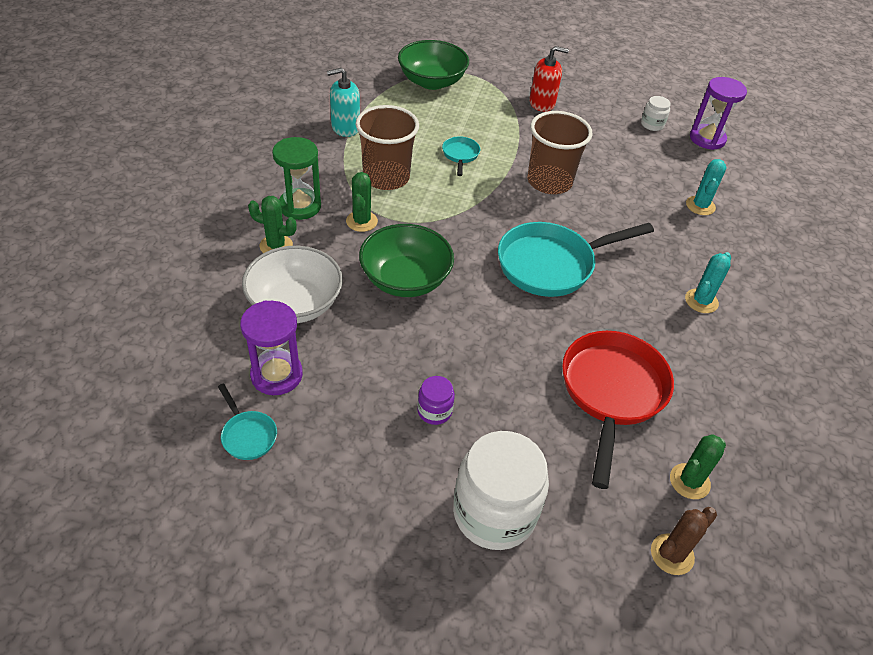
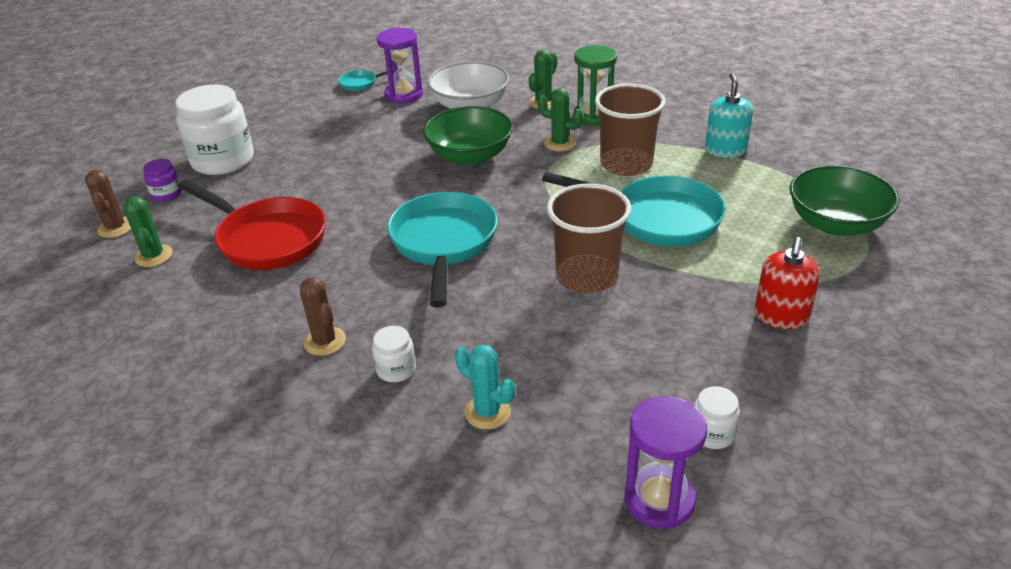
camera: 115 degrees right, 10 degrees down
(434, 411) = (323, 150): purple jar -> purple jar (166, 194)
(460, 155) = (657, 218): turquoise pan -> turquoise pan, size x2.21
(698, 254) = (396, 369): none -> white jar
(701, 301) = (325, 341): turquoise cactus -> brown cactus

